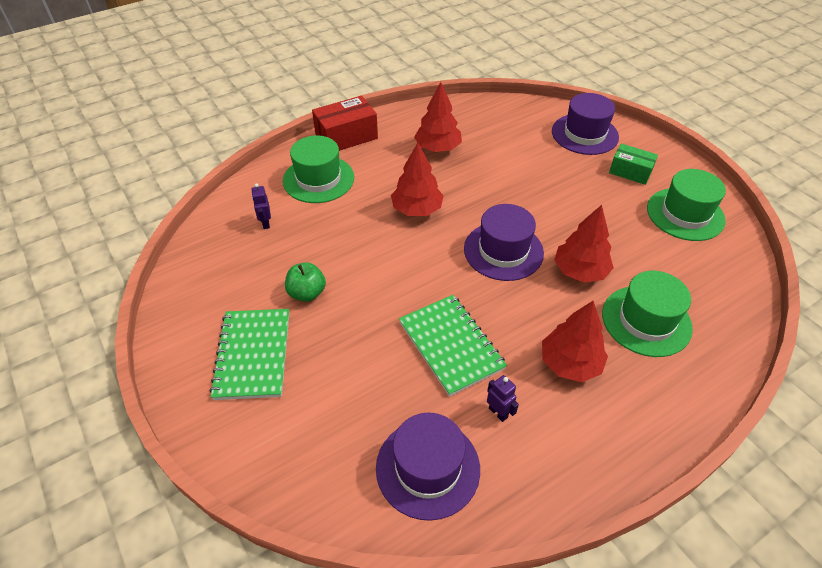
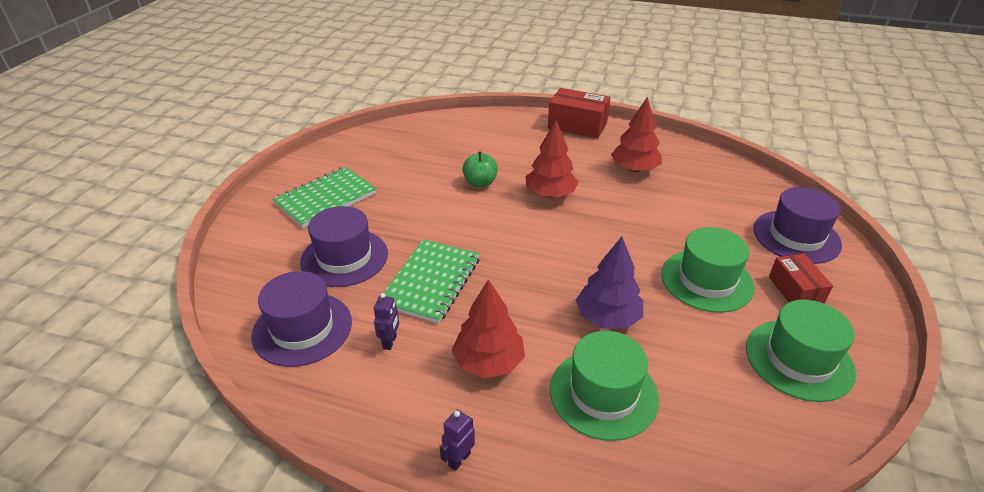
camera: 50 degrees right, 10 degrees down
(265, 223) = (444, 141): purple robot -> purple robot (459, 459)
(307, 293) = (403, 191): green apple -> green apple (480, 183)
(318, 179) = (516, 138): green hat -> green hat (706, 280)
(503, 251) = (568, 260): purple hat -> purple hat (344, 257)
(580, 271) = (608, 317): red tree -> purple tree
(630, 172) = (795, 291): green box -> red box

